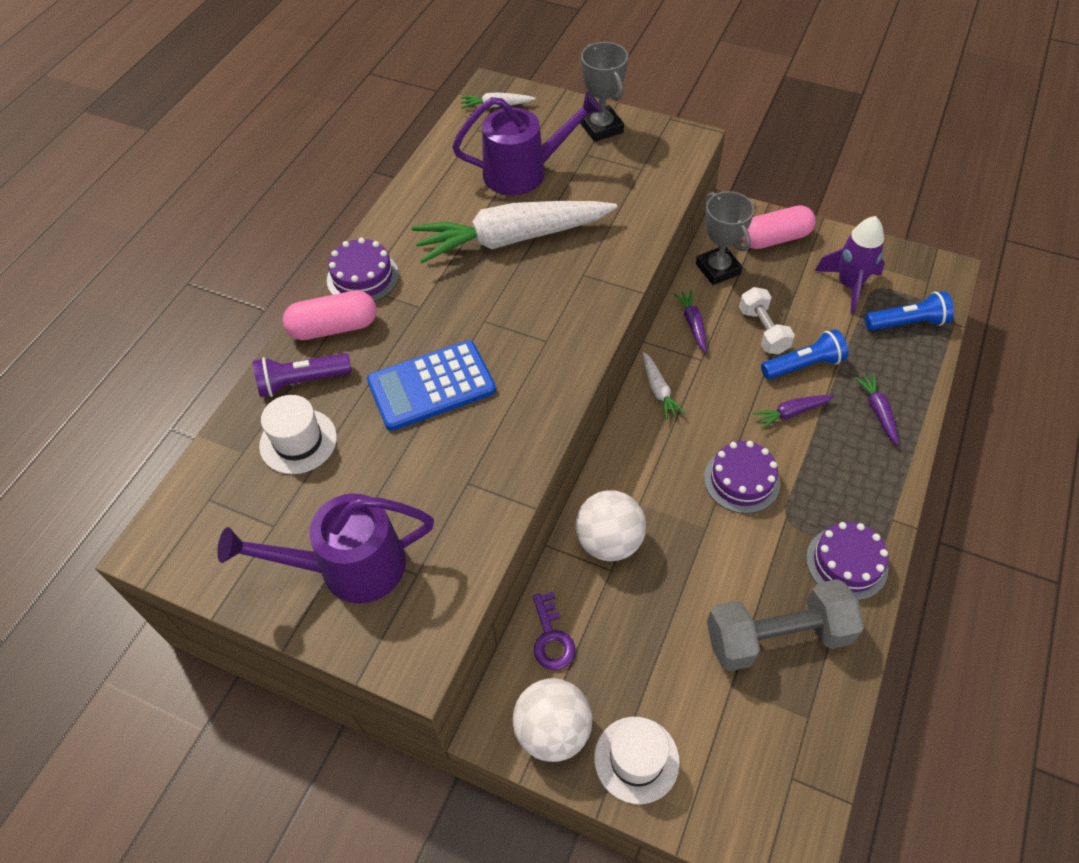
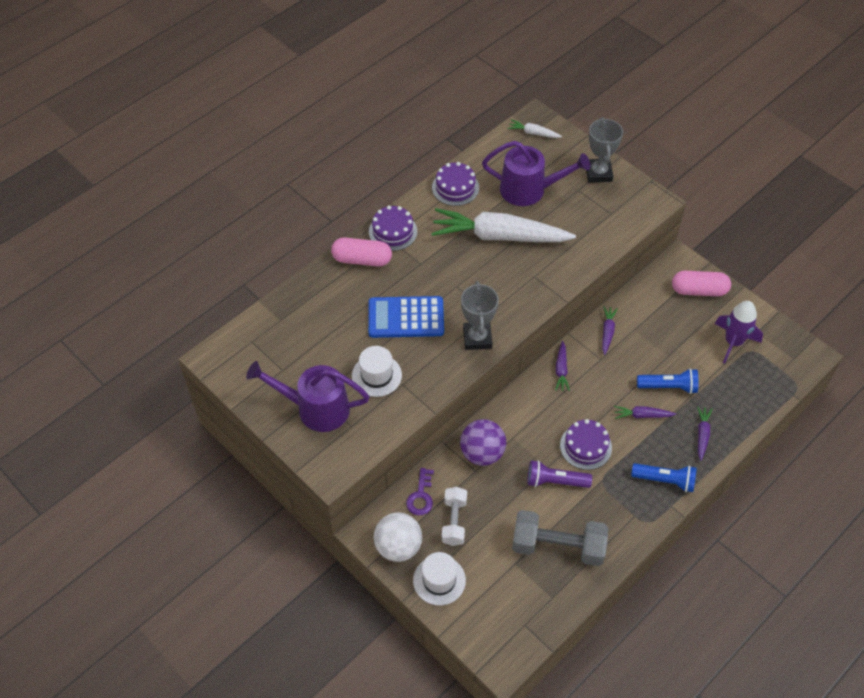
camera: 20 degrees right, 0 degrees up
(298, 441) = (314, 325): white hat -> white hat (376, 375)
(302, 382) = (330, 288): purple flashlight -> purple flashlight (555, 481)
(609, 541) = (482, 453): white ball -> purple ball
(659, 390) = (561, 370): white carrot -> purple carrot
(718, 269) = (645, 299): grey trophy -> grey trophy (477, 338)
(763, 330) = (654, 353): white dumbbell -> white dumbbell (454, 521)
(846, 563) = (625, 521): purple cake -> purple cake (455, 187)
(907, 323) = (759, 382): blue flashlight -> blue flashlight (665, 480)

